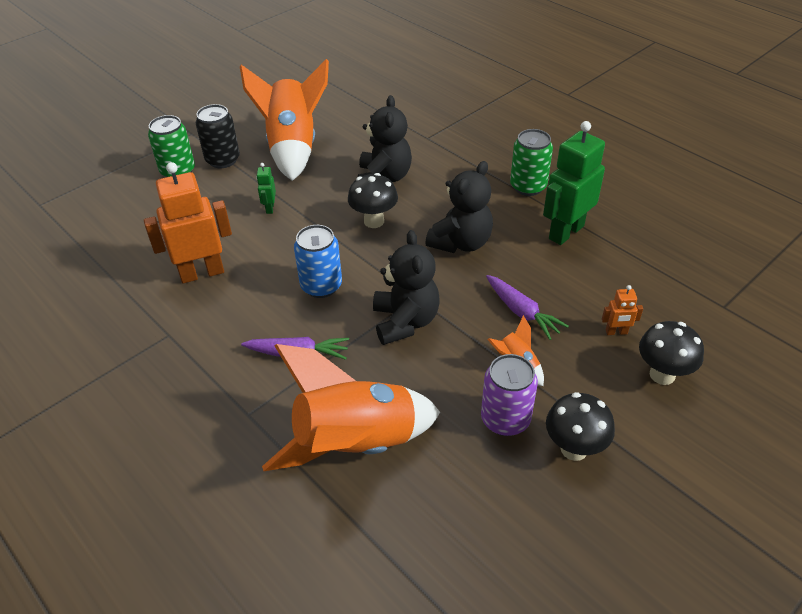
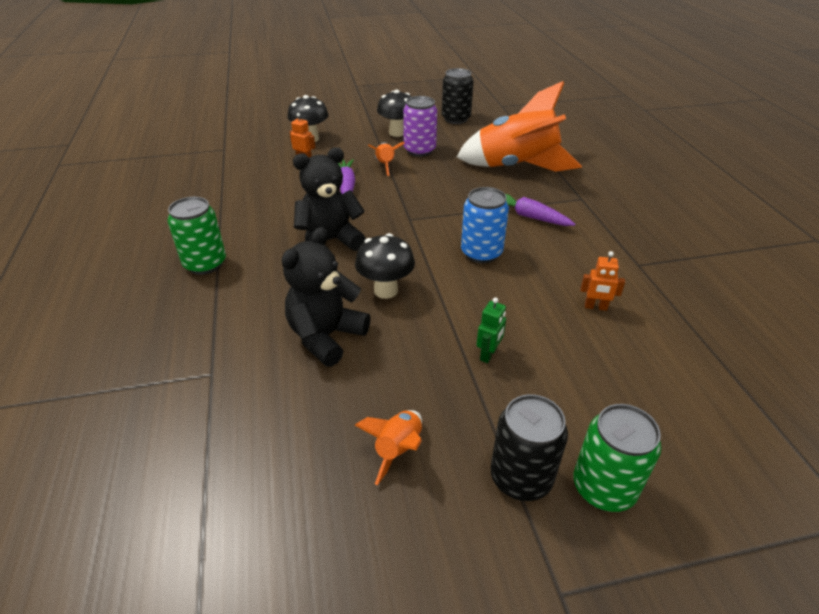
camera: 150 degrees left, 5 degrees down
(202, 273) = (595, 307): orange robot -> orange robot, size x0.45
(293, 147) = (398, 449): orange rocket -> orange rocket, size x0.42
(405, 321) = (433, 208): black teddy bear -> none
(528, 544) = (456, 119): none -> black can
(565, 232) = (239, 217): green robot -> none

